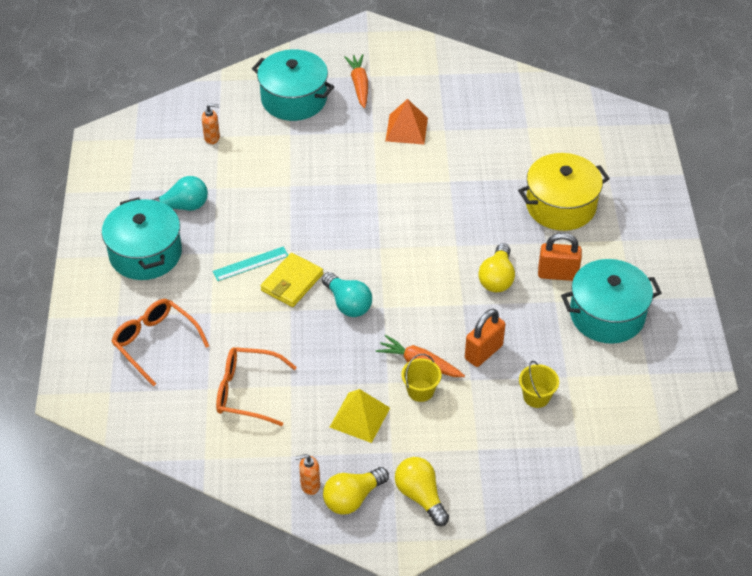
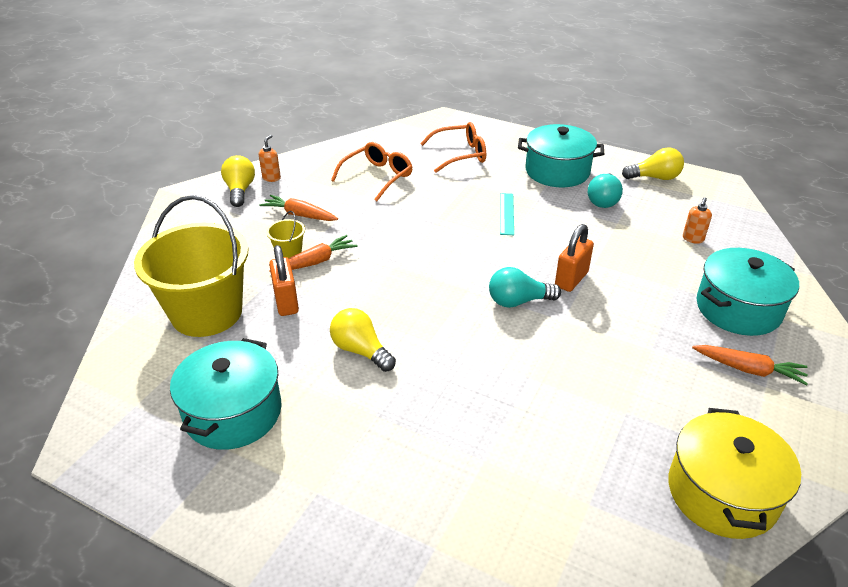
camera: 120 degrees right, 10 degrees down
(292, 282) = (467, 227): yellow wallet -> none
(348, 304) = (416, 247): turquoise light bulb -> turquoise light bulb (518, 301)
(359, 417) = (300, 215): yellow pyramid -> orange carrot
(406, 129) = (643, 378): orange pyramid -> none
(420, 496) = (203, 218): yellow light bulb -> yellow light bulb (654, 178)
(536, 397) = (207, 313): yellow bucket -> yellow bucket, size x2.49
(557, 274) = (323, 401): orange padlock -> orange padlock (571, 279)
(560, 206) = (420, 460): yellow pot -> yellow pot (722, 493)

